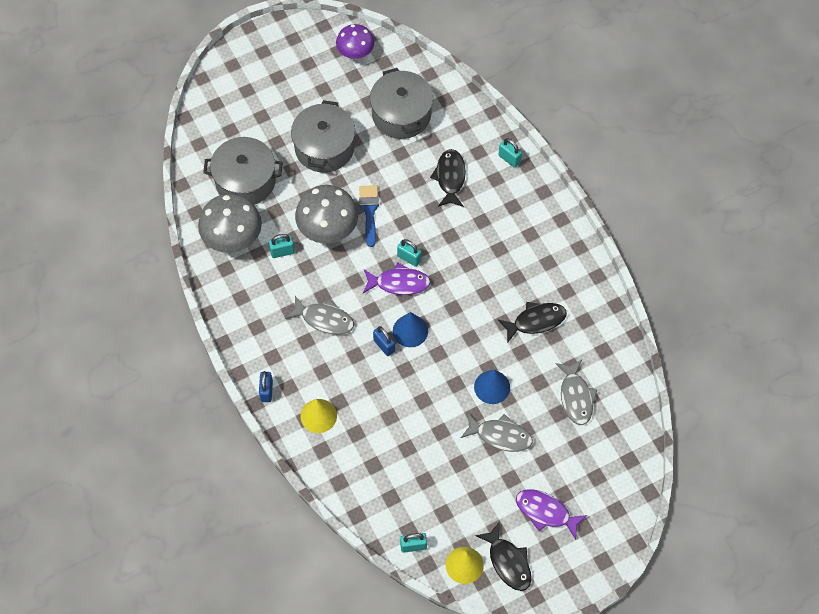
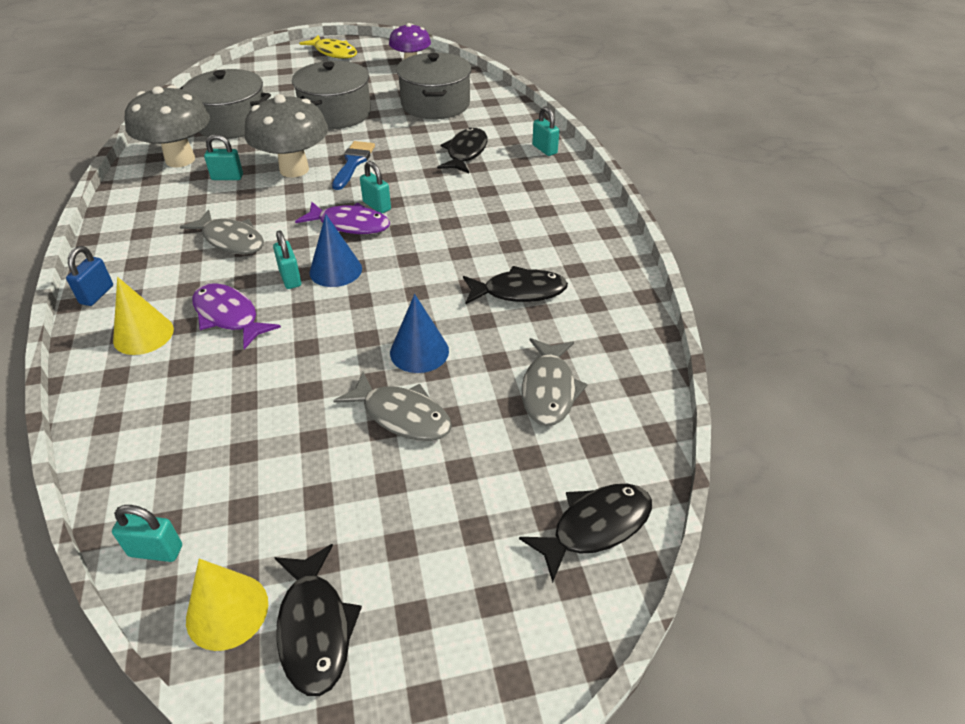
camera: 15 degrees right, 20 degrees down
(276, 49) = (334, 53): none -> yellow fish
(384, 345) = (290, 278): blue padlock -> turquoise padlock
(546, 512) = (430, 552): purple fish -> purple fish (229, 316)
(621, 477) = (595, 527): none -> black fish

